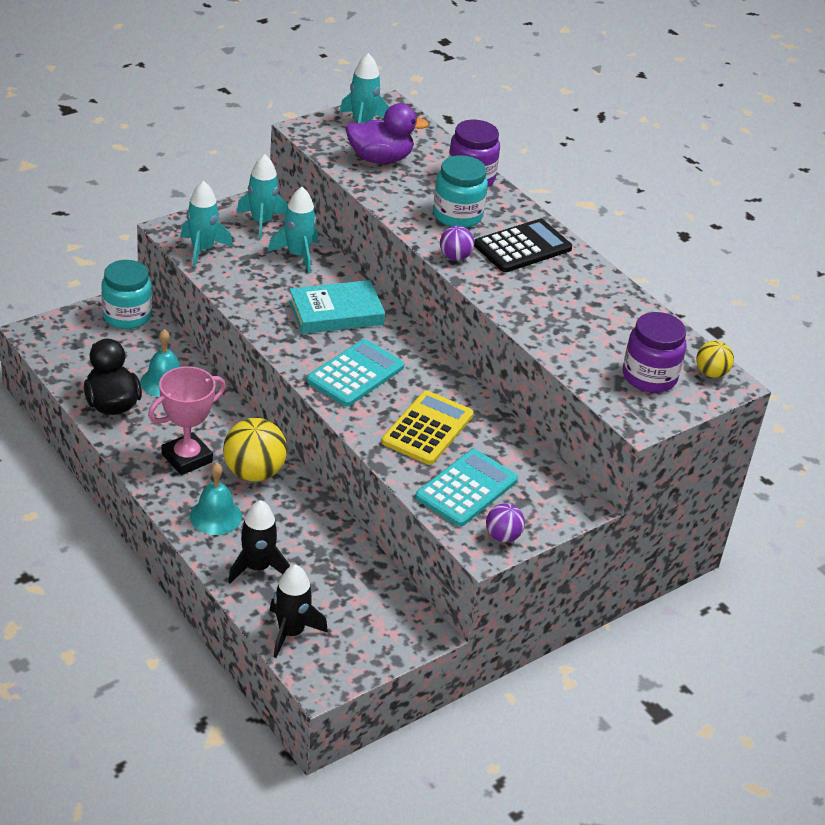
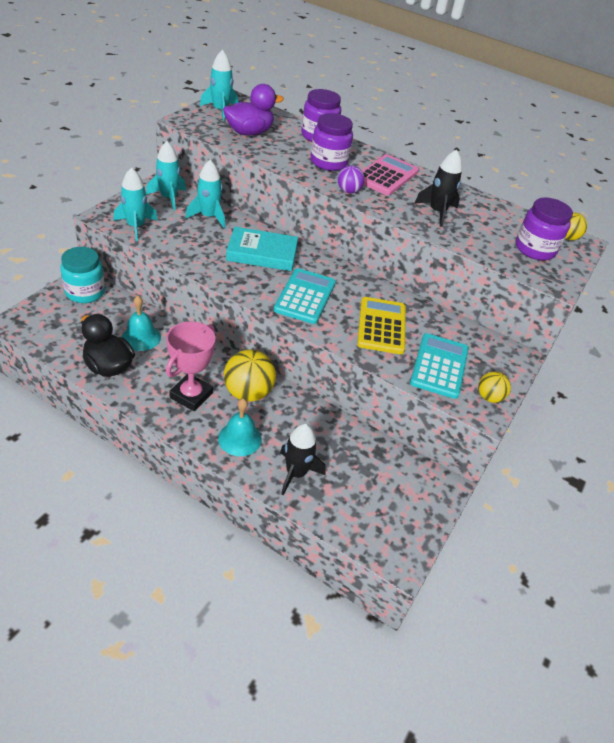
camera: 25 degrees left, 5 degrees up
(291, 632) = (353, 523): black rocket -> black rocket (437, 212)
(336, 312) = (262, 253): turquoise book -> turquoise book turned 45 degrees clockwise
(457, 215) = (328, 162): turquoise jar -> purple jar
(502, 536) = (489, 397): purple ball -> yellow ball
(522, 247) = (386, 176): black calculator -> pink calculator

